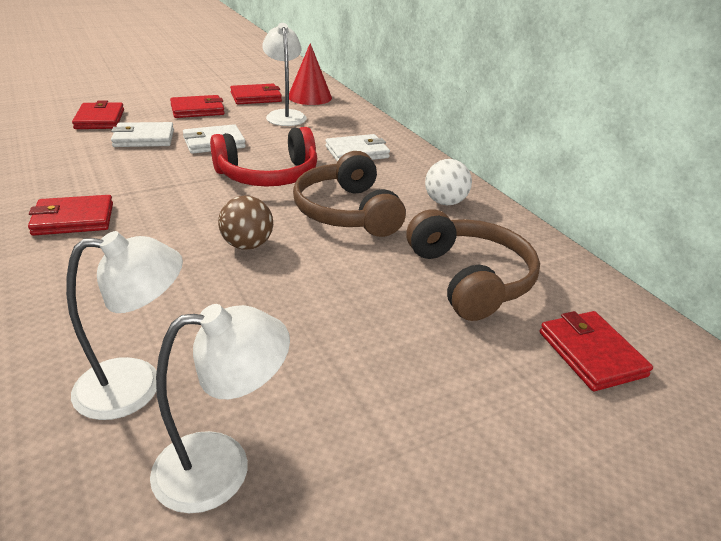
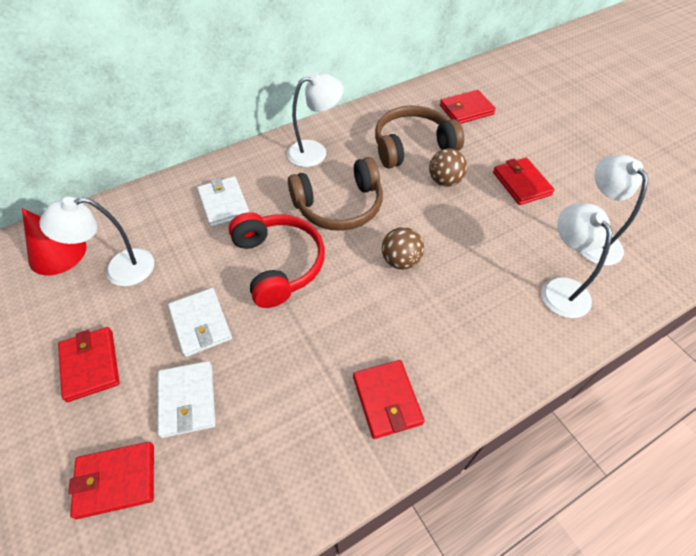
camera: 90 degrees left, 20 degrees up
(256, 97) = (49, 308): red wallet -> red wallet (521, 183)
(391, 300) = (445, 181): none -> brown ball
(445, 202) = (315, 151): white ball -> white lamp

